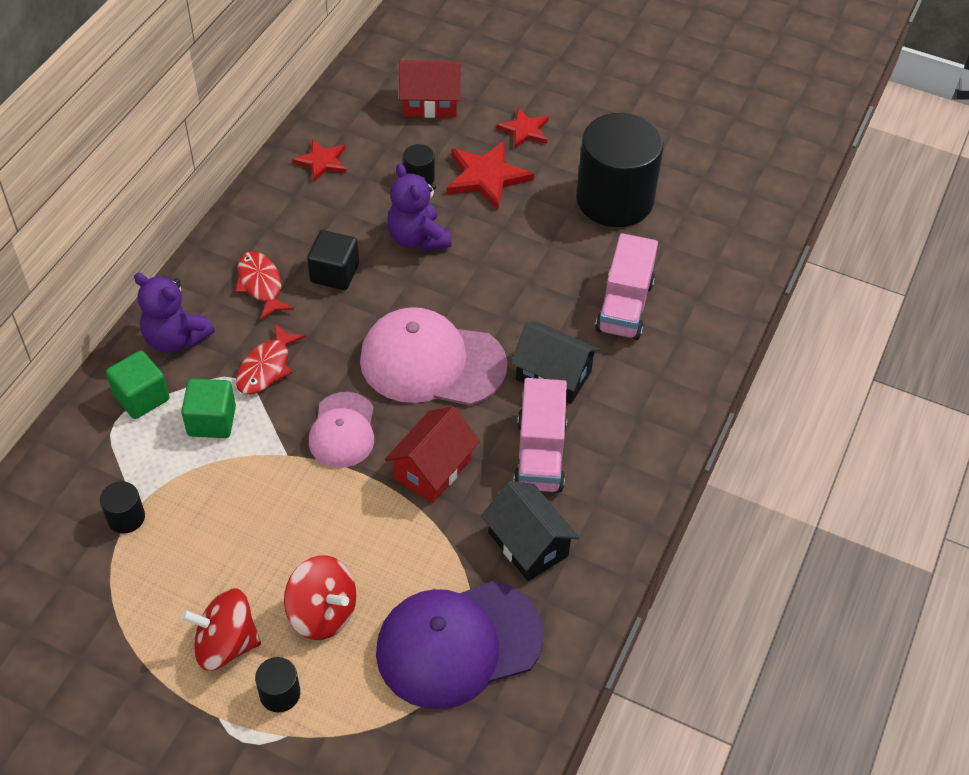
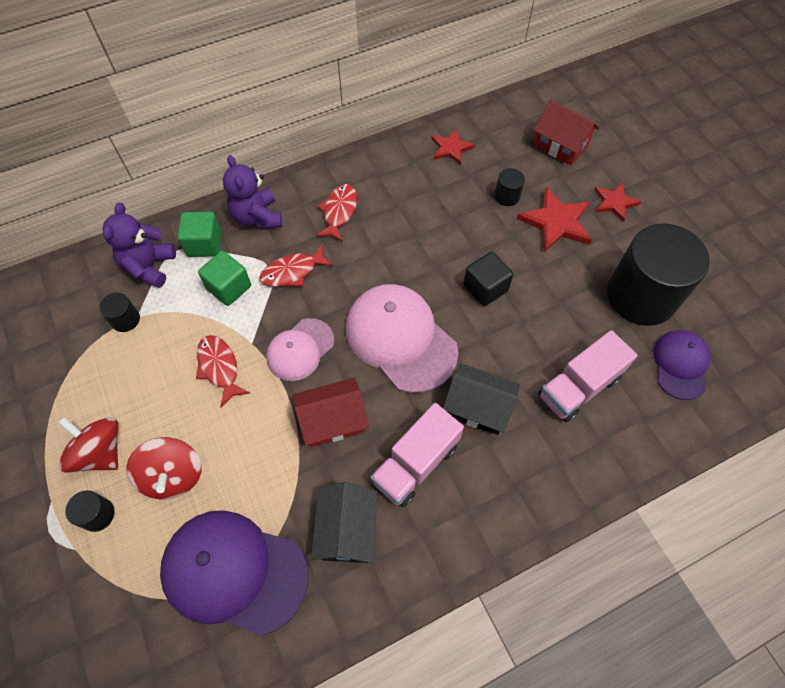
camera: 40 degrees right, 10 degrees up
(276, 496) = (219, 368): none -> red fish
(334, 273) = (392, 232): black cube -> black cube (485, 288)
(417, 238) = (468, 240): purple teddy bear -> purple teddy bear (149, 266)
(553, 375) = (478, 407): black house -> black house turned 45 degrees counterclockwise
(692, 238) = (680, 365): none -> purple cap

